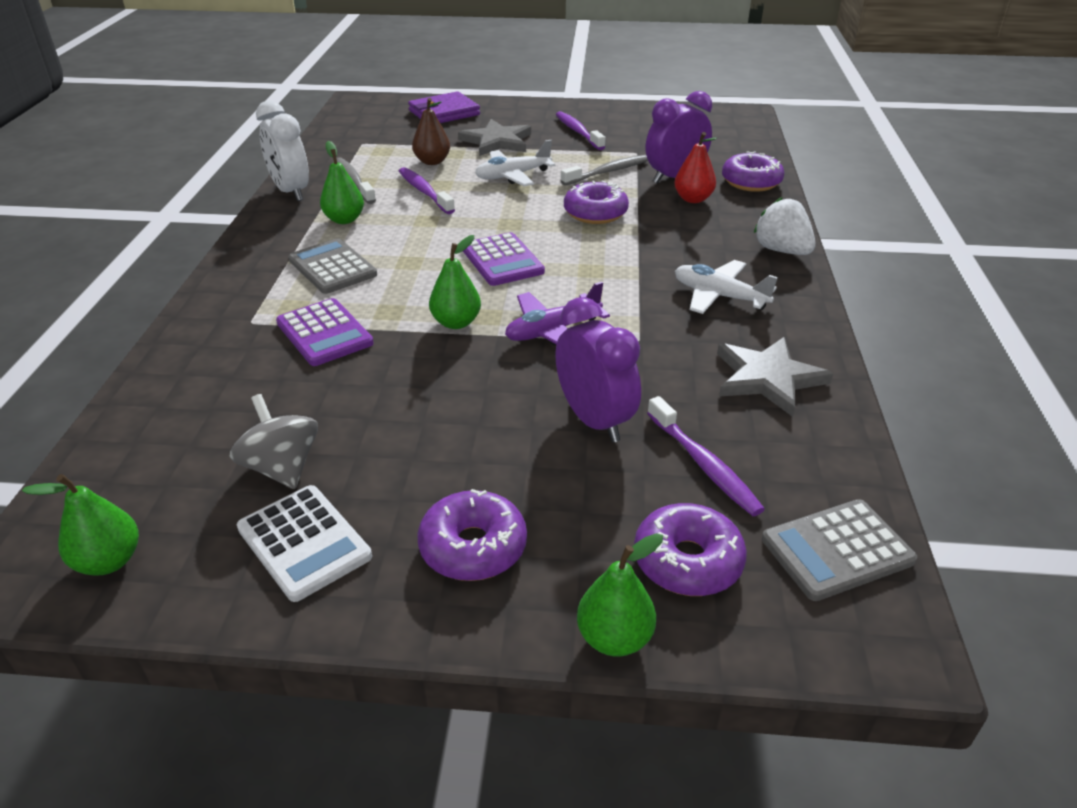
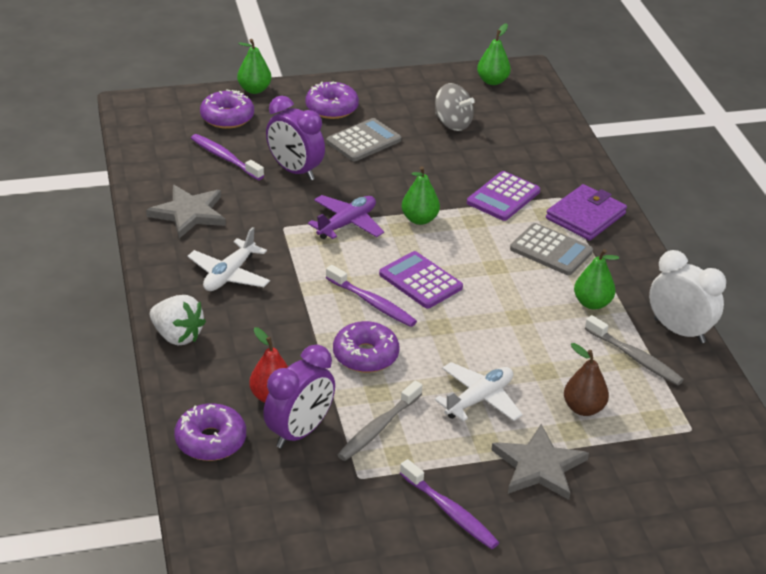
camera: 160 degrees right, 0 degrees up
(304, 542) = (412, 99): white calculator -> none
(324, 333) = (503, 197): purple calculator -> purple calculator turned 90 degrees counterclockwise
(424, 192) = (551, 355): purple toothbrush -> purple toothbrush (372, 303)
(444, 113) = (654, 524): purple wallet -> purple wallet (585, 216)
(719, 296) = (229, 275): white plane -> white plane turned 105 degrees clockwise
(837, 550) = (153, 132): grey calculator -> grey calculator (363, 141)

